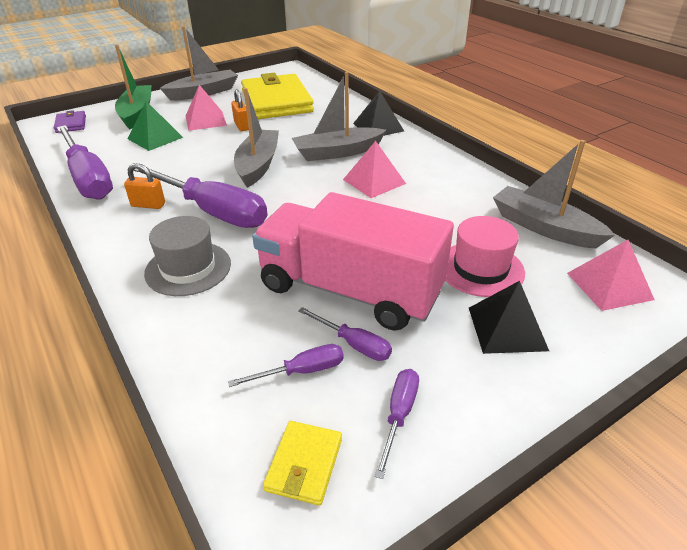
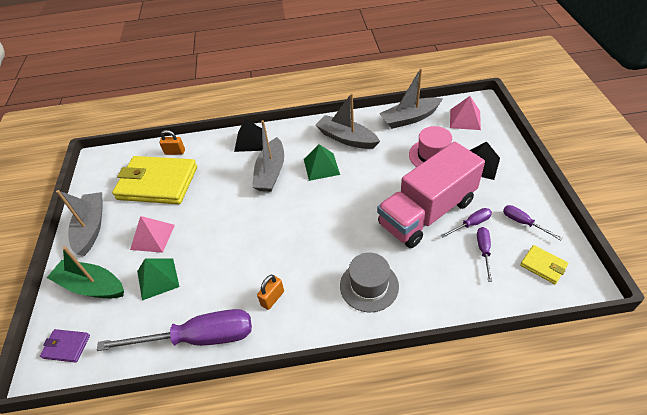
camera: 60 degrees left, 10 degrees up
(212, 211) = (306, 260): purple screwdriver -> none
(242, 126) = (184, 215): orange padlock -> orange padlock (175, 152)
(258, 165) = (257, 220): grey boat -> grey boat (346, 138)
(374, 181) = (321, 166): pink pyramid -> green pyramid

